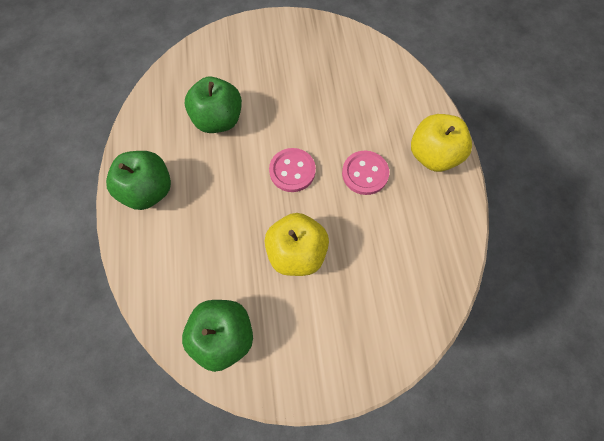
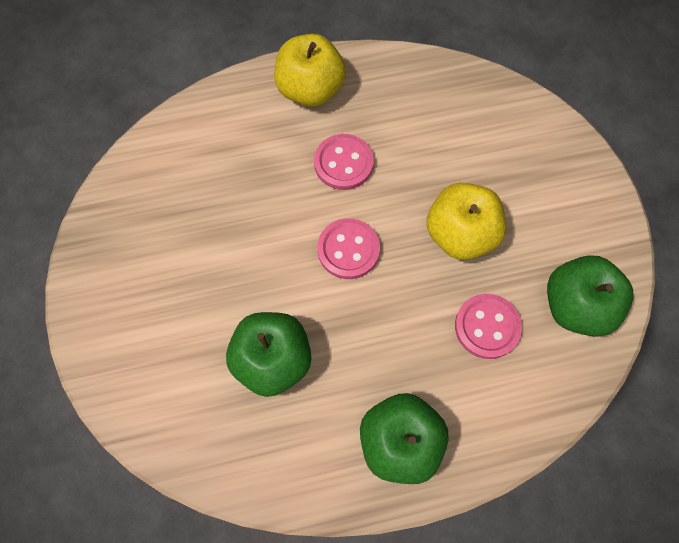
camera: 95 degrees left, 0 degrees up
(218, 261) = (487, 327): none -> pink button

